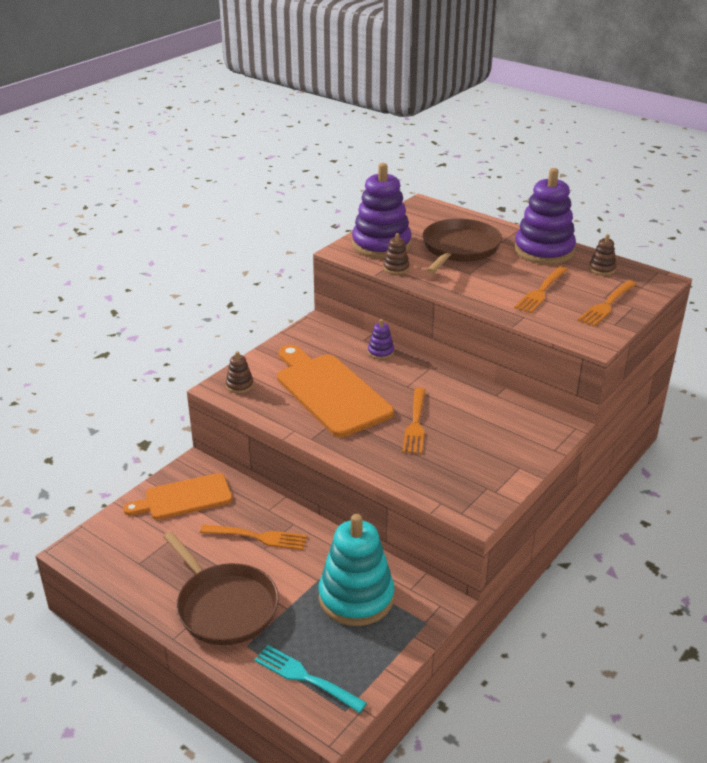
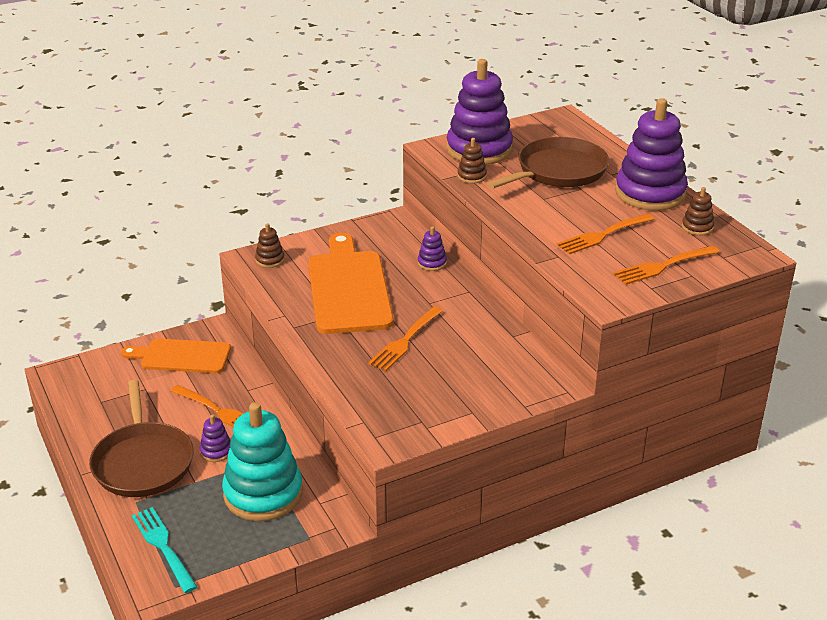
camera: 25 degrees right, 0 degrees up
(284, 574) = (216, 451): none -> purple stacking toy

